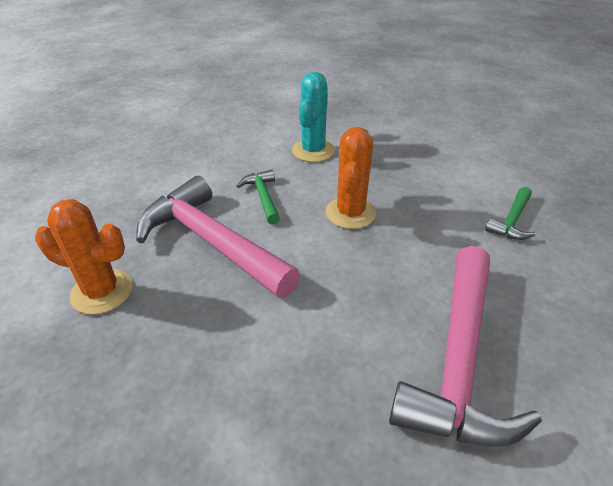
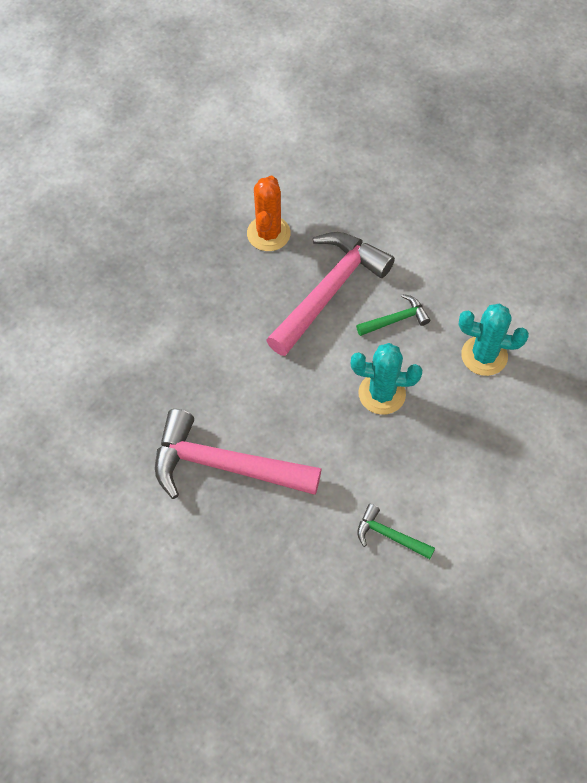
camera: 85 degrees right, 20 degrees up
(350, 213) = (382, 394): orange cactus -> turquoise cactus

